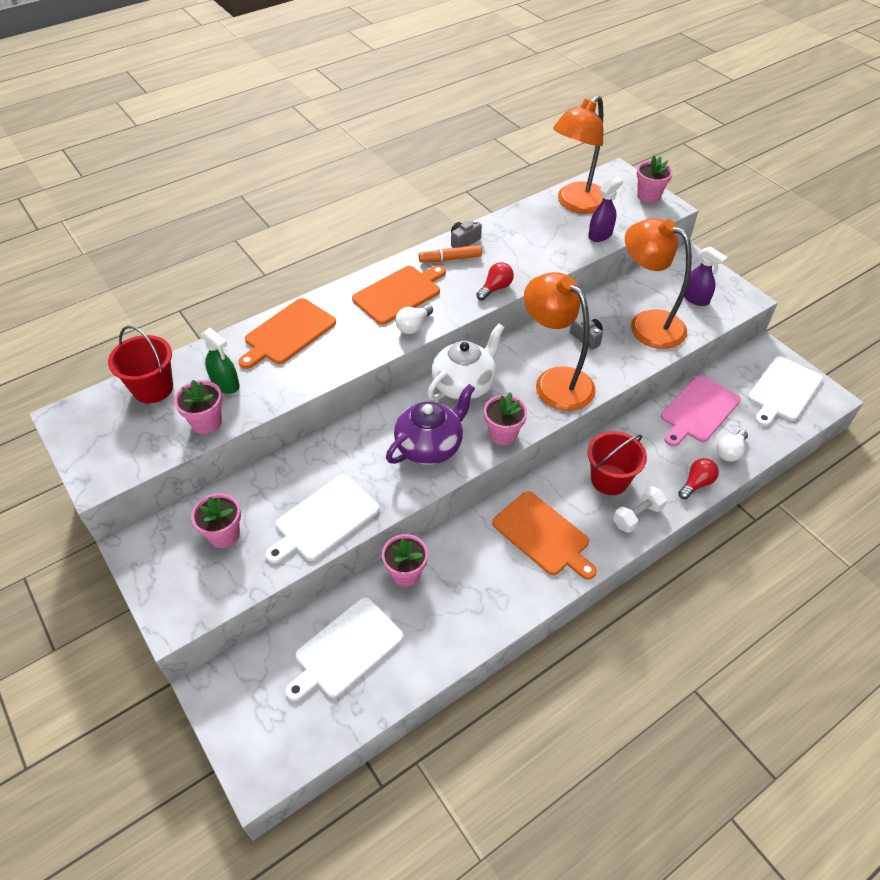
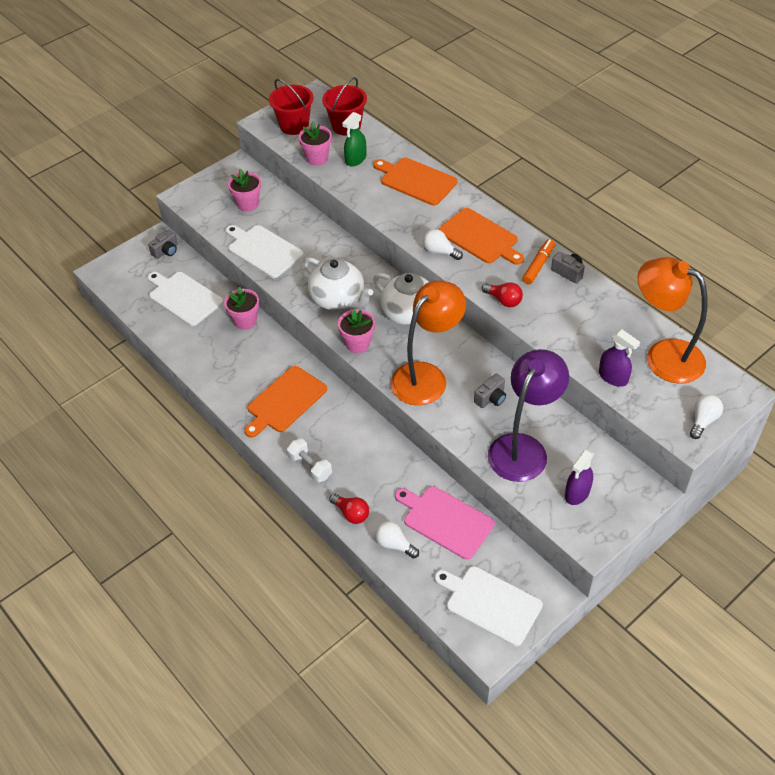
camera: 85 degrees right, 0 degrees up
(242, 675) = (166, 251): none -> grey camera
(430, 446) = (338, 299): purple teapot -> white teapot
(450, 259) = (538, 265): orange marker -> orange marker turned 45 degrees clockwise
(609, 479) = (348, 446): red bucket -> red bucket (294, 125)
(647, 324) = (523, 448): orange lamp -> purple lamp
(648, 196) = (703, 421): pink flower pot -> white light bulb

